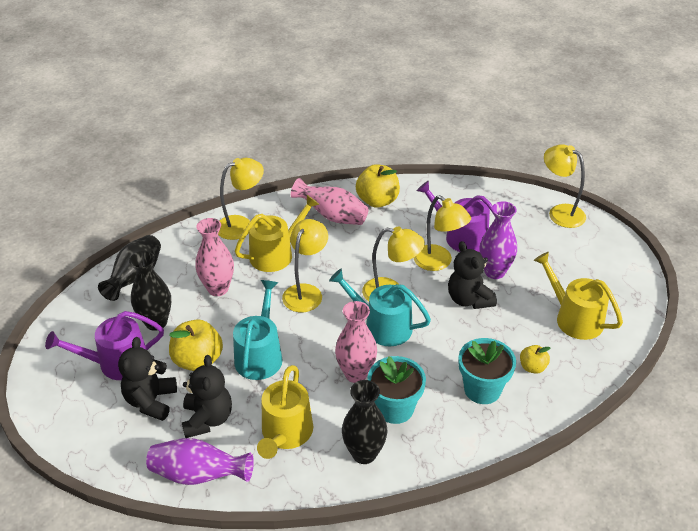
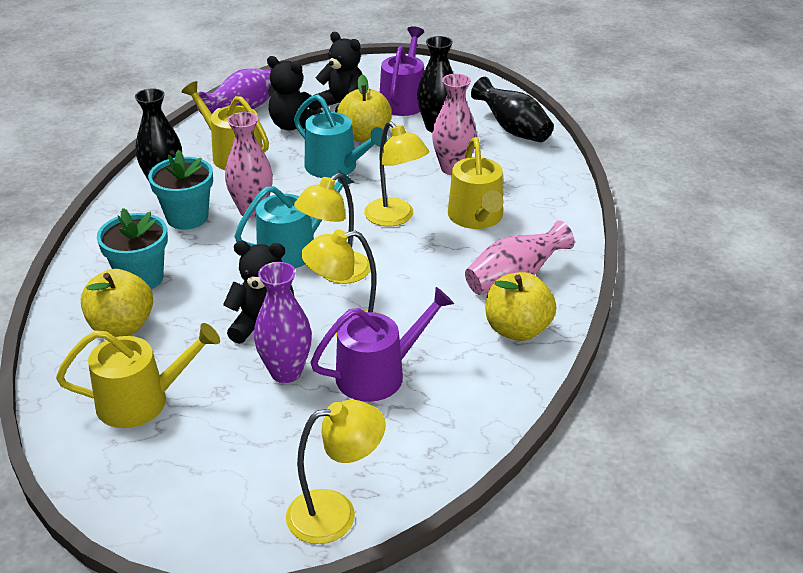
camera: 120 degrees right, 5 degrees down
(241, 225) = (550, 209): yellow lamp -> none
(532, 367) = (122, 326): yellow apple -> yellow apple, size x1.81

